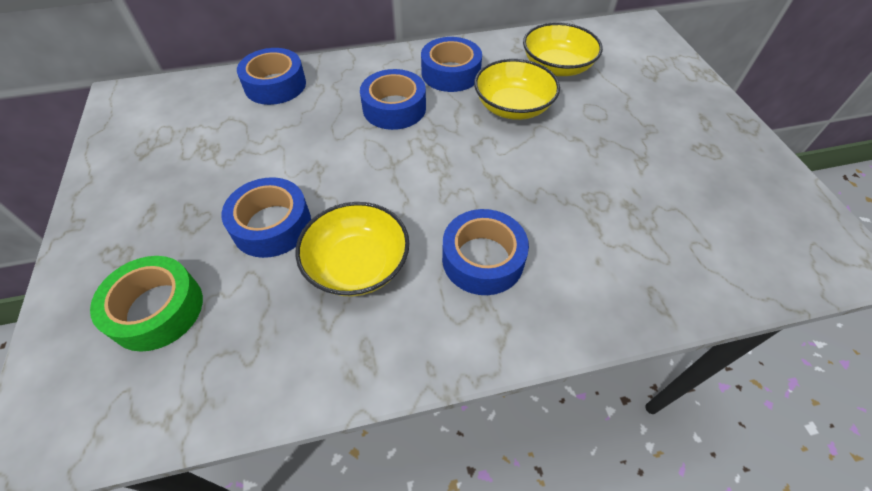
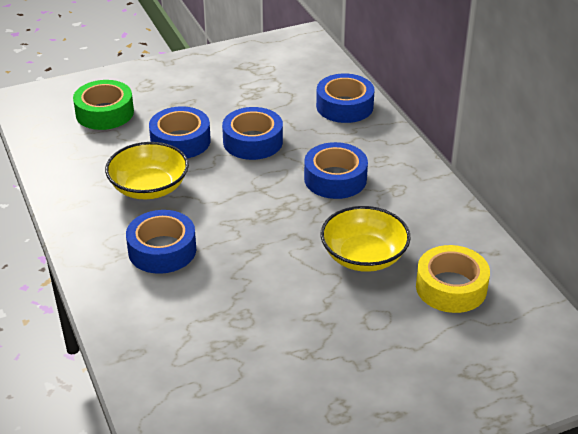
camera: 80 degrees right, 15 degrees down
(451, 73) = (405, 208): blue tape -> blue tape (253, 141)
(557, 67) = (451, 287): yellow bowl -> yellow tape

